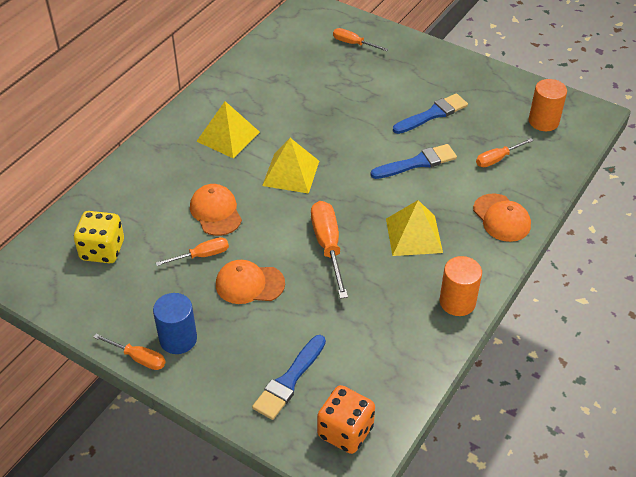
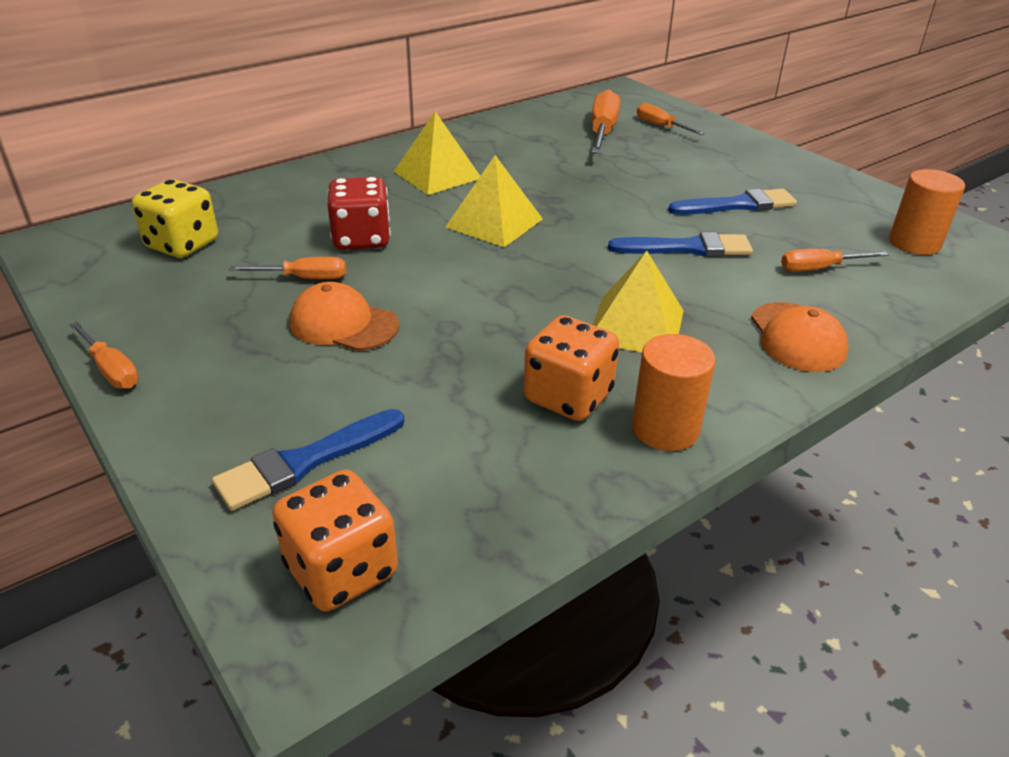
camera: 20 degrees right, 10 degrees down
(178, 339) = (187, 362): blue cylinder -> none
(216, 212) = (361, 239): orange cap -> red dice
(328, 246) = (492, 308): orange screwdriver -> orange screwdriver (602, 132)
(400, 297) = (568, 397): none -> orange dice

